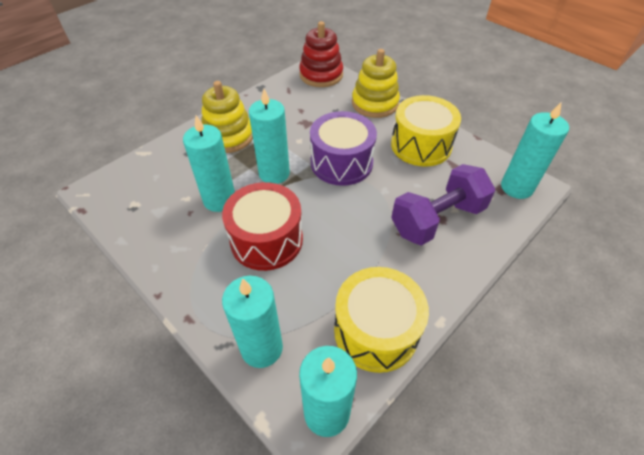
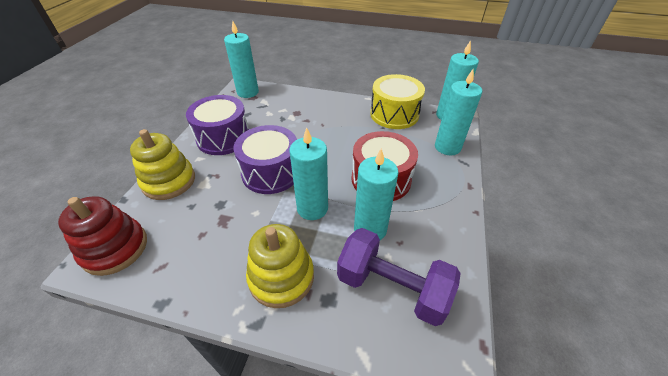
camera: 120 degrees left, 5 degrees down
(421, 145) = (223, 138): yellow drum -> purple drum
(437, 219) = (298, 113): purple dumbbell -> purple dumbbell (392, 287)

